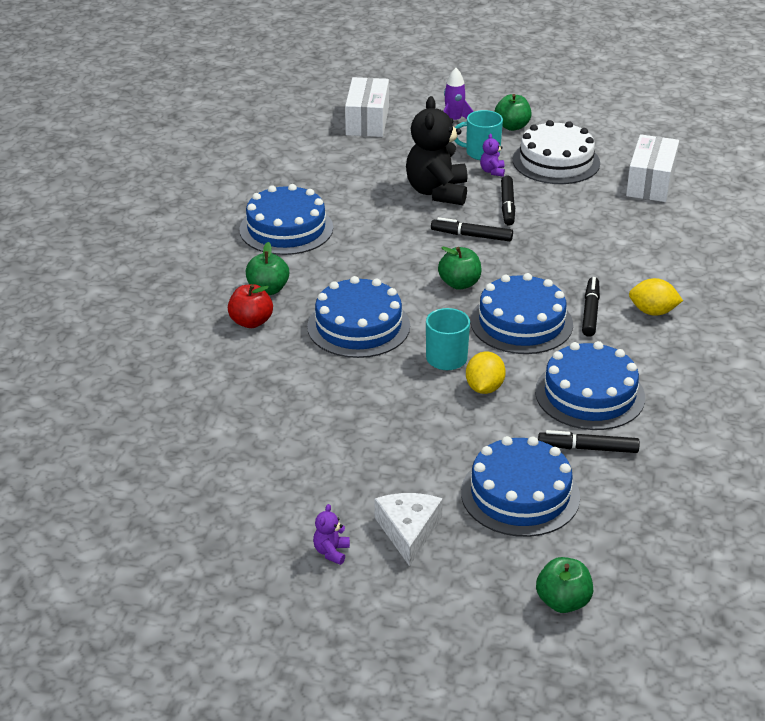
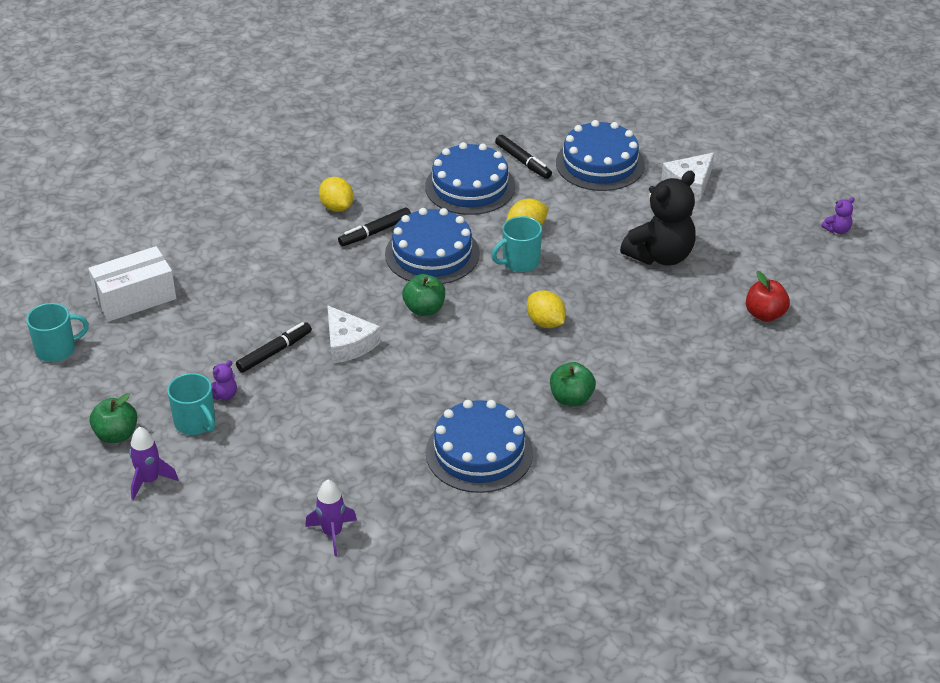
camera: 135 degrees left, 5 degrees up
(251, 322) = (619, 377): red apple -> red apple (765, 314)
(313, 153) = (332, 533): none -> purple rocket
(331, 552) = (747, 198): purple teddy bear -> purple teddy bear (837, 230)
(358, 326) = (545, 322): blue cake -> yellow lemon
(367, 121) = (221, 542): white box -> none
(437, 192) = (303, 405): black teddy bear -> black teddy bear (660, 255)
(471, 235) = (348, 343): black marker -> white cheese
(556, 161) = (158, 369): white cake -> none
(563, 602) = (653, 111): green apple -> none
(631, 138) = (57, 349): none -> turquoise mug

